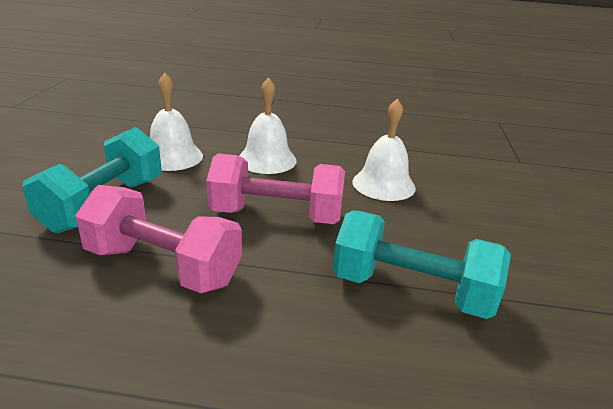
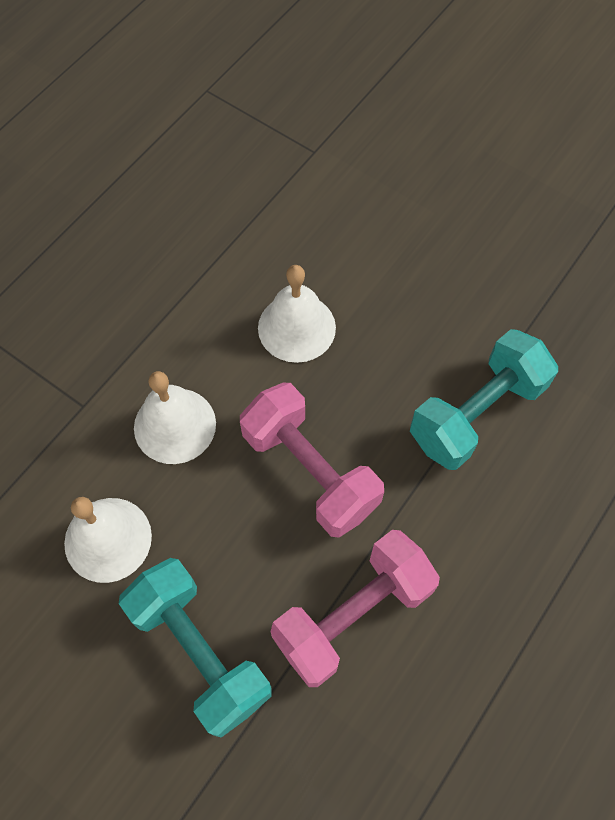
camera: 60 degrees left, 35 degrees up
(276, 216) = (310, 471): pink dumbbell -> pink dumbbell turned 75 degrees counterclockwise

